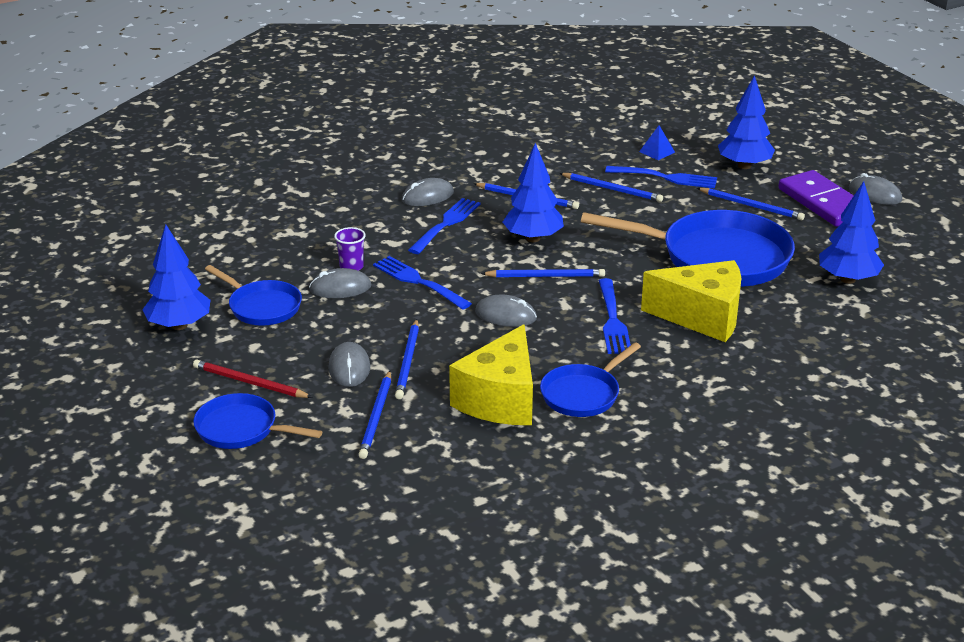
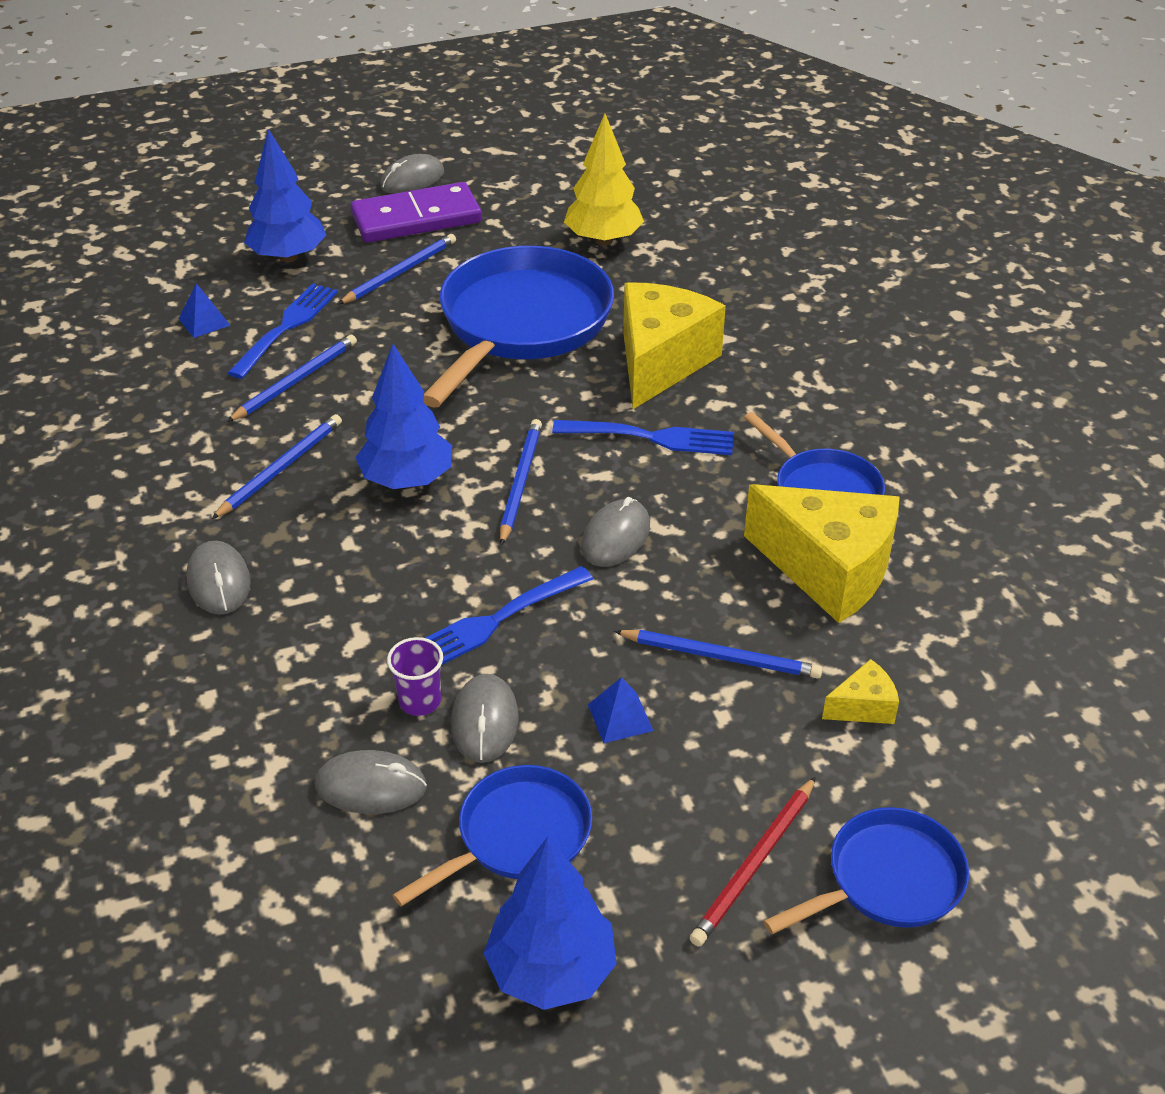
camera: 80 degrees left, 10 degrees up
(241, 429) = (887, 880): blue pan -> blue pan turned 150 degrees counterclockwise
(349, 368) = (728, 728): grey mouse -> grey mouse (371, 786)
(351, 330) = (620, 717): none -> blue pyramid
(376, 417) = (863, 707): blue pencil -> yellow cheese
(446, 224) = (324, 569): blue fork -> none
(848, 279) = (603, 240): blue tree -> yellow tree

